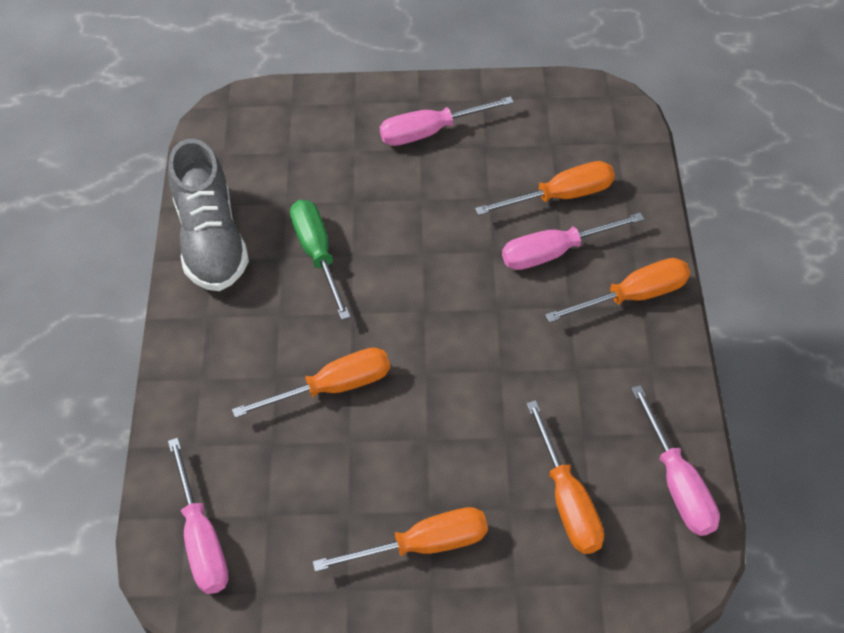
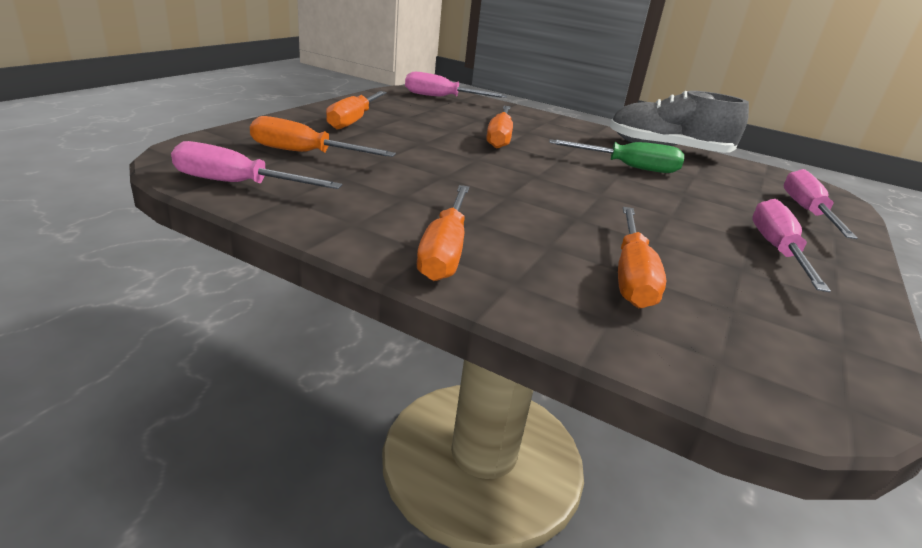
camera: 115 degrees right, 25 degrees down
(555, 252) = (548, 240): pink screwdriver -> pink screwdriver (806, 211)

